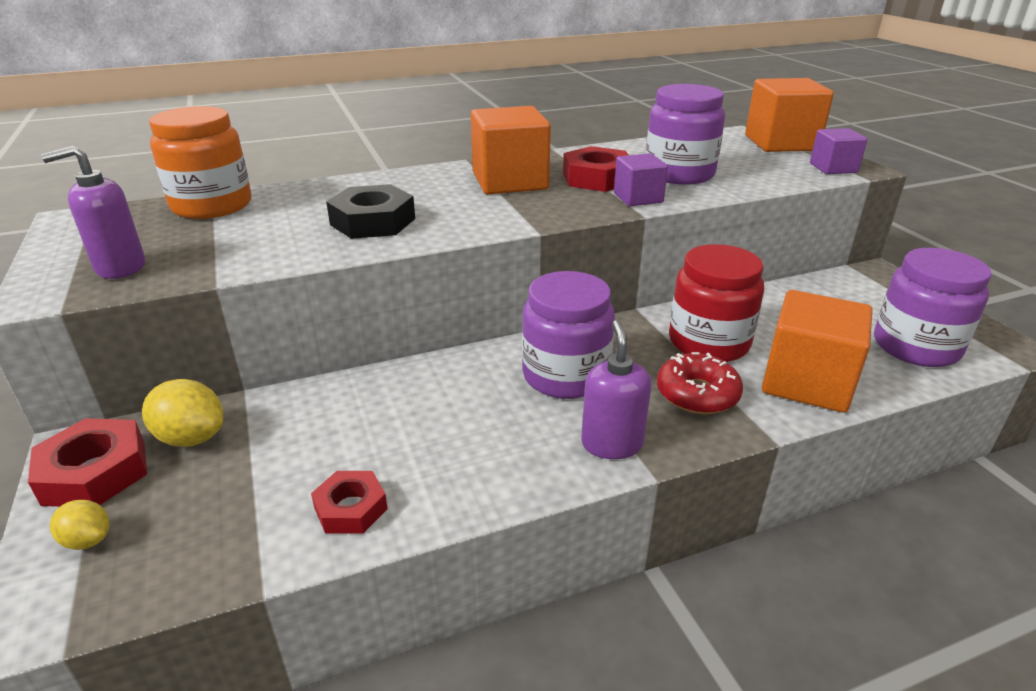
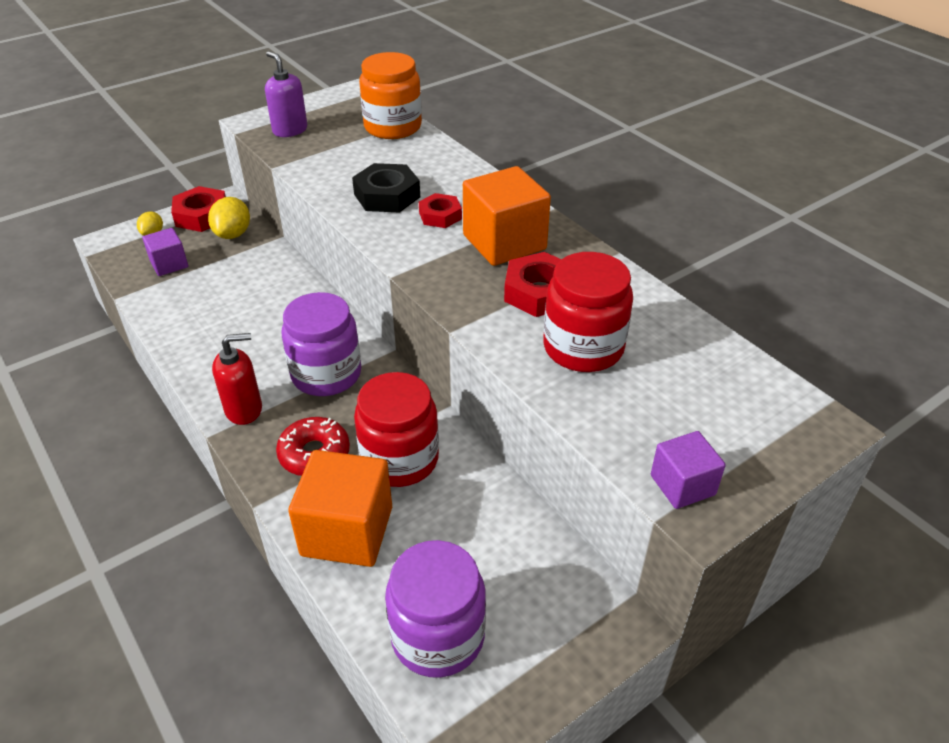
camera: 75 degrees right, 10 degrees up
(350, 508) = (176, 308): red nut -> red nut (440, 215)
(612, 443) = (244, 409): purple soap dispenser -> red soap dispenser
(638, 198) = (495, 323): purple cube -> purple cube (169, 264)
(679, 174) = (583, 347): purple jar -> red jar
(781, 143) = (765, 437): orange cube -> none

